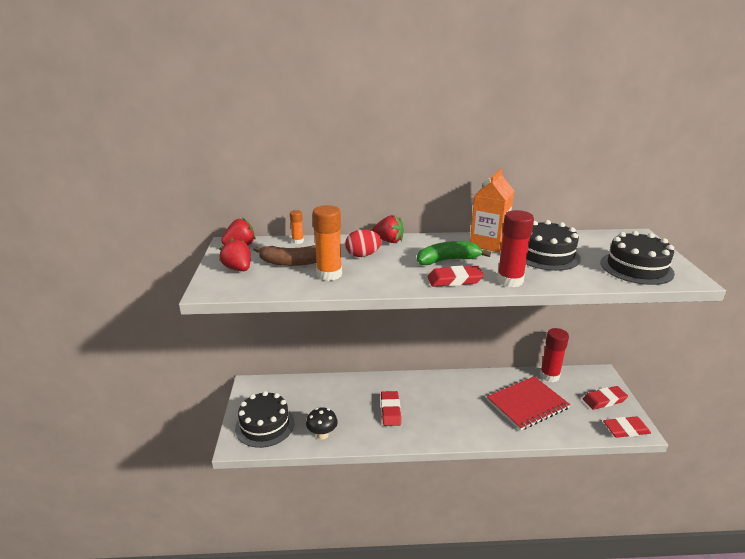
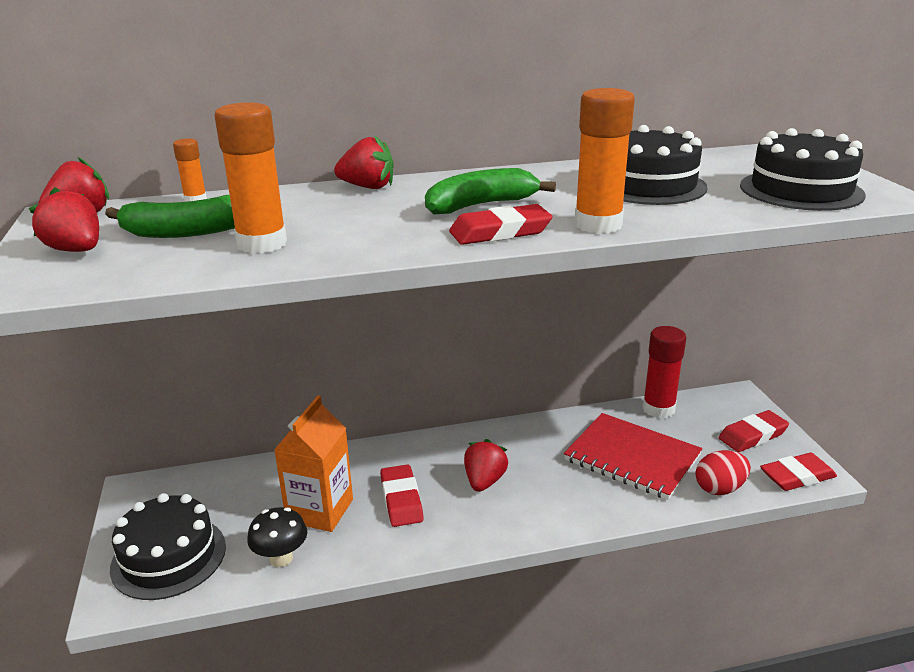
camera: 10 degrees left, 0 degrees up
(292, 262) = (186, 232): brown banana -> green banana
(363, 255) = (323, 210): red egg -> red egg (719, 488)
(438, 406) = (484, 481): none -> red strawberry
(488, 243) = (545, 177): orange carton -> orange carton (320, 510)
(510, 281) = (598, 224): red glue stick -> orange glue stick
(527, 404) = (632, 458): red notebook -> red notebook turned 75 degrees clockwise

